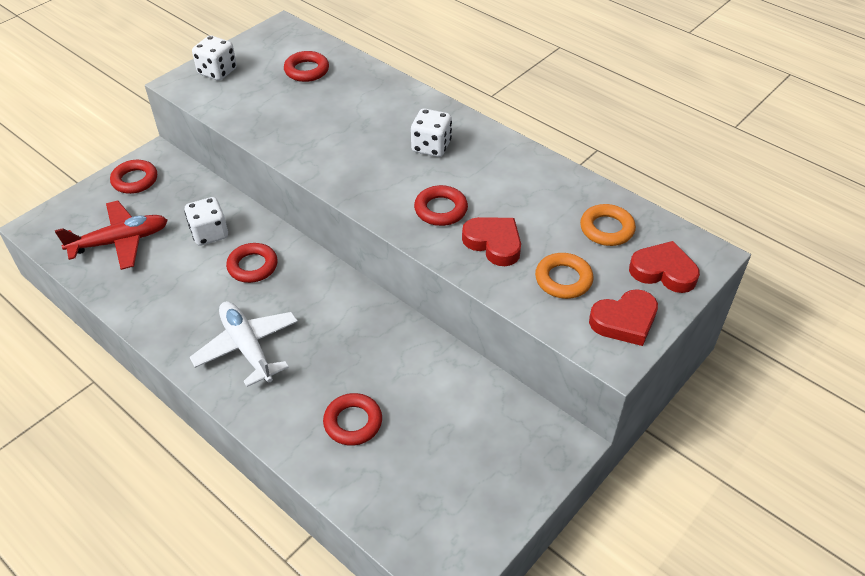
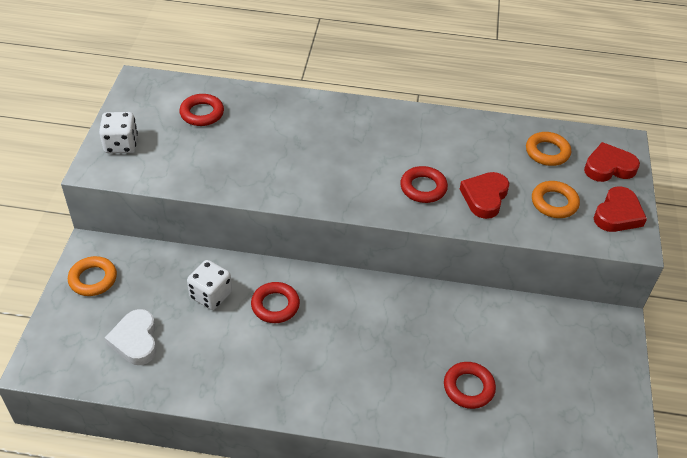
camera: 35 degrees left, 0 degrees up
(120, 242) = (135, 340): red plane -> white heart
(135, 180) = (93, 279): red ring -> orange ring
(247, 347) = (335, 374): white plane -> none
(431, 147) = (368, 140): white dice -> none
(493, 243) = (484, 197): red heart -> red heart turned 75 degrees counterclockwise

